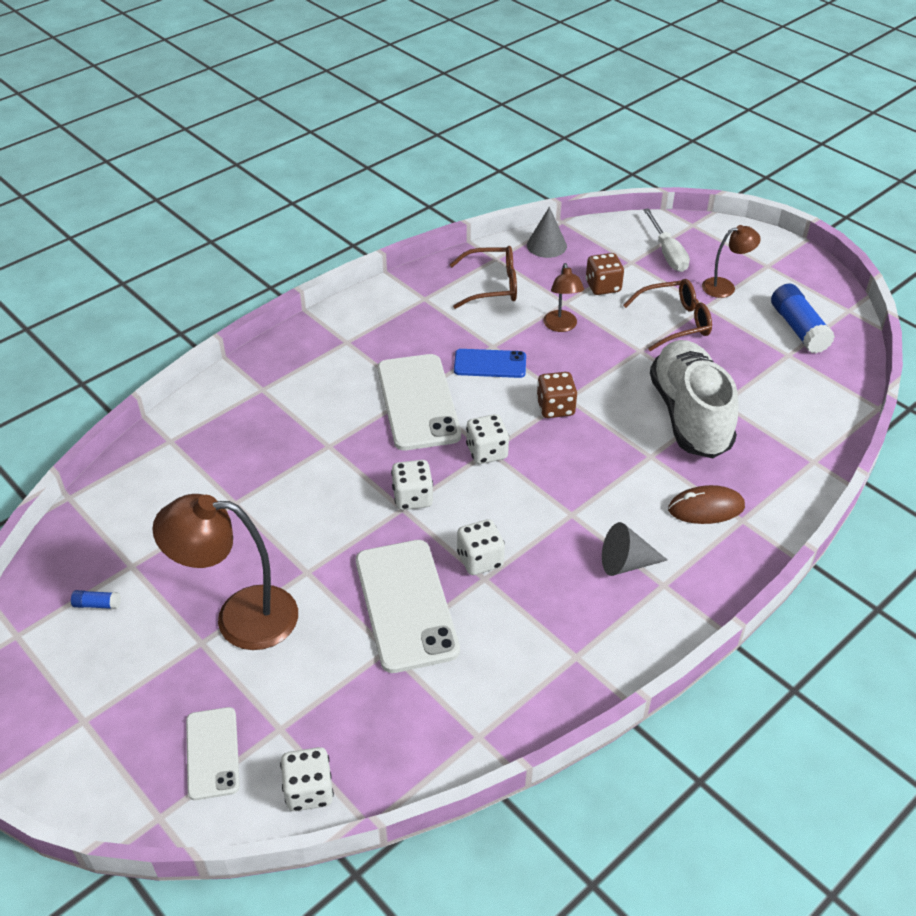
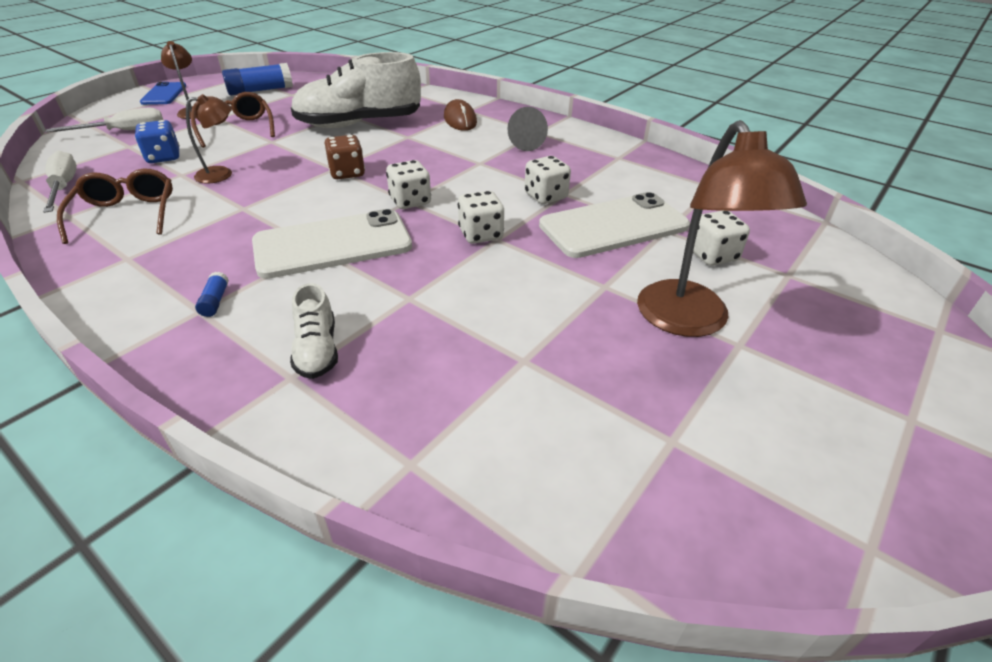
camera: 100 degrees left, 5 degrees down
(97, 604) = (755, 459): blue glue stick -> blue glue stick (215, 301)
(212, 753) = (849, 309): white phone -> none
(283, 399) = (317, 350): none -> white shoe
(309, 791) = (827, 251): white dice -> white dice (712, 255)
(490, 364) = (274, 207): blue phone -> blue phone (164, 94)
(546, 245) = (64, 187): grey cone -> white screwdriver
(603, 286) = (164, 157): brown dice -> blue dice

